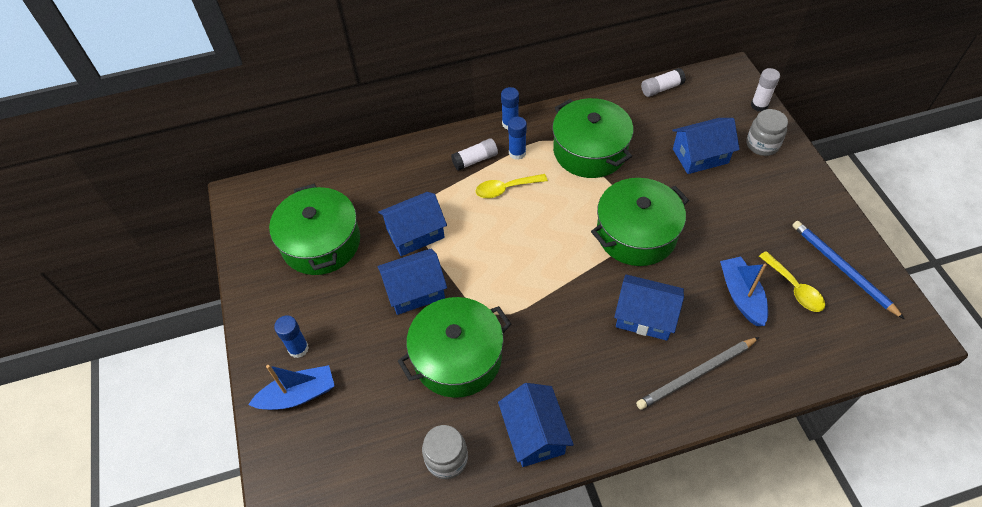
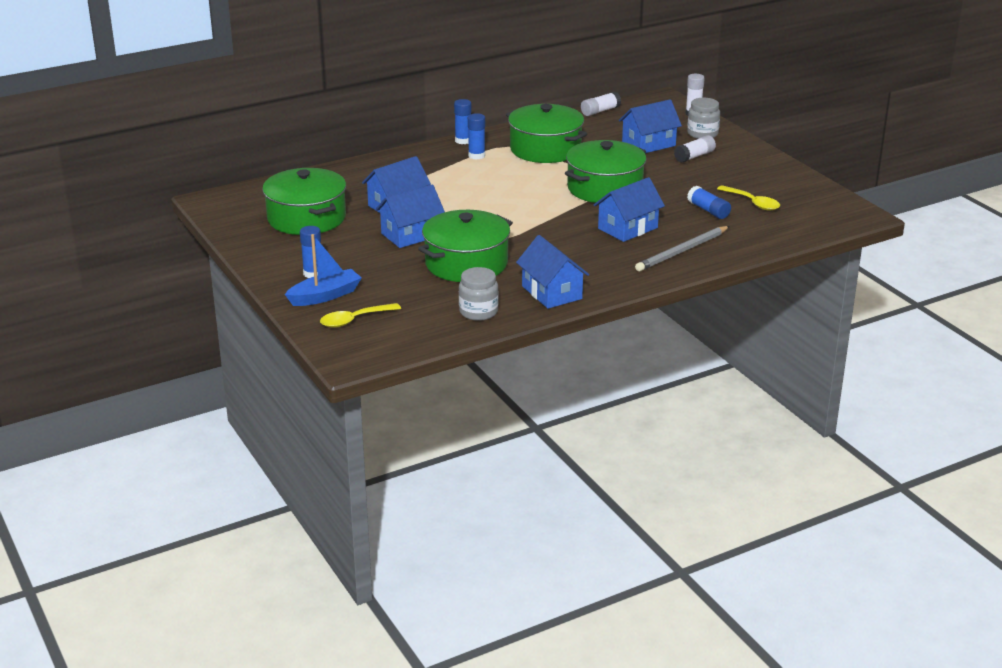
camera: 15 degrees left, 25 degrees down
(475, 160) = (437, 162): white glue stick -> white glue stick (694, 156)
(506, 189) = (474, 175): yellow spoon -> yellow spoon (354, 320)
(645, 317) = (627, 228): blue house -> blue house turned 45 degrees counterclockwise
(741, 296) = (708, 210): blue boat -> blue glue stick
(842, 269) = (790, 190): blue pencil -> none

